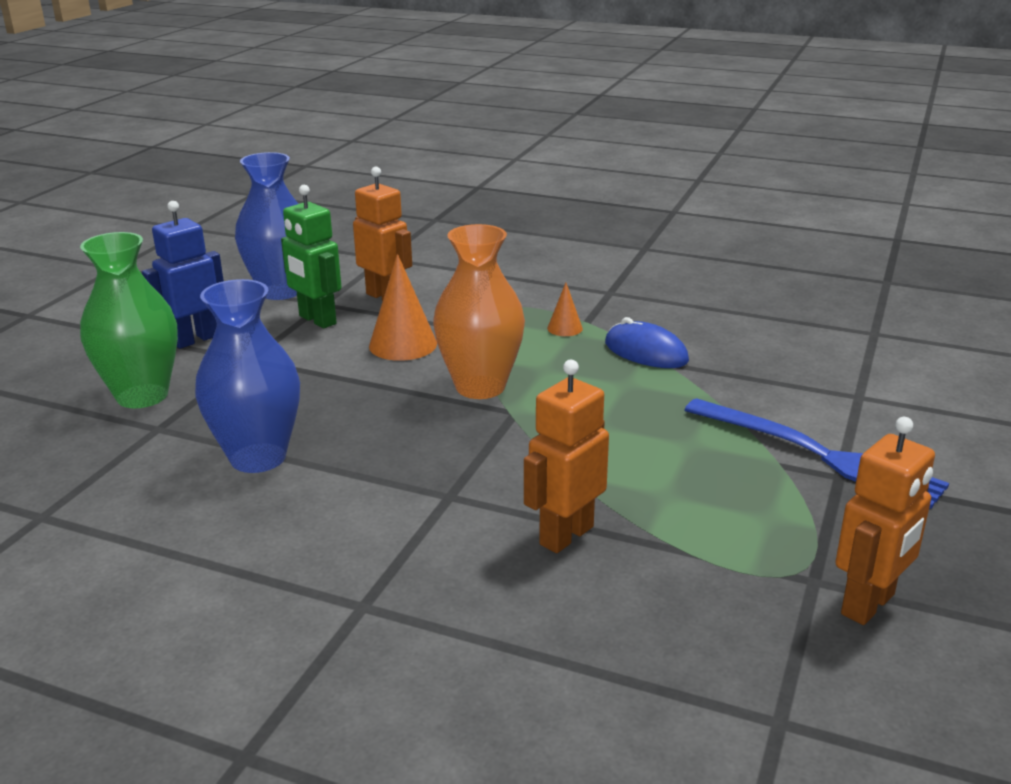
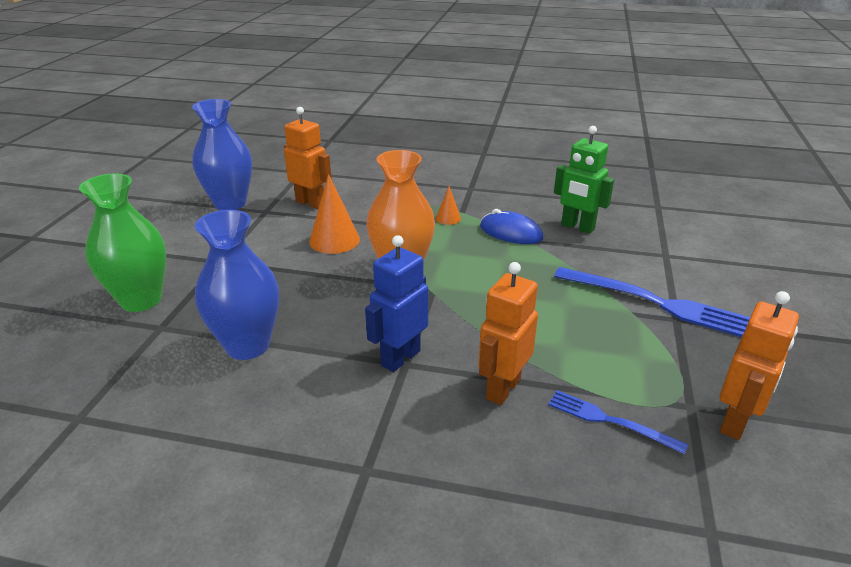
camera: 10 degrees left, 5 degrees up
(195, 339) = (173, 248): blue robot -> blue robot (400, 358)
(317, 320) = (264, 225): green robot -> green robot (577, 227)
(695, 585) = (609, 421): none -> blue fork

